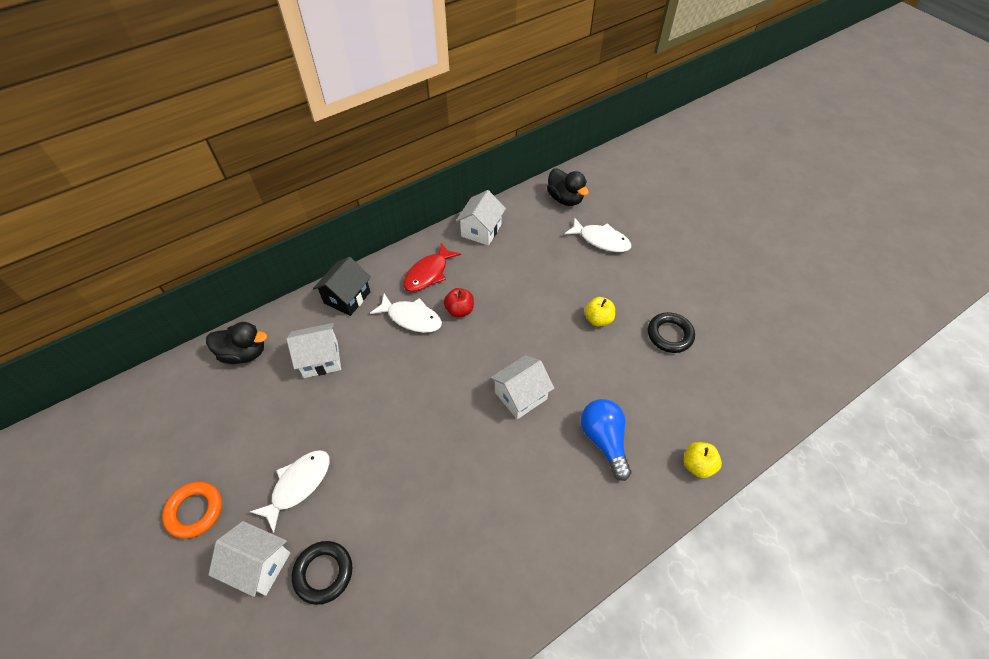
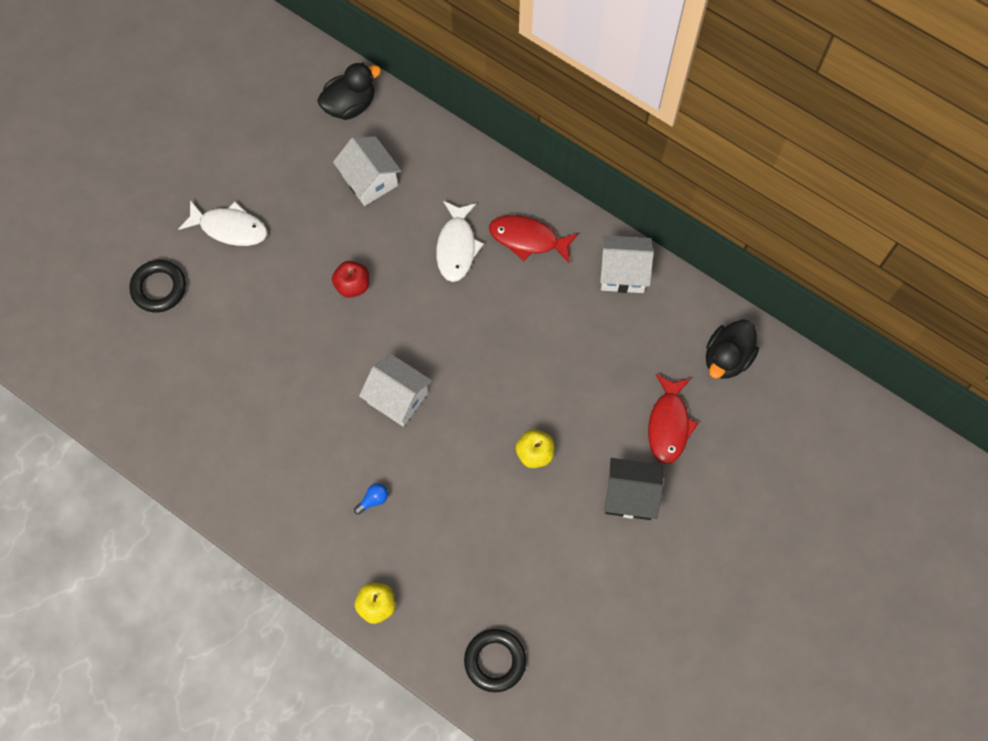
camera: 70 degrees right, 15 degrees up
(195, 511) = (179, 155): orange ring -> none
(244, 353) = (350, 105): black duck -> black duck turned 105 degrees counterclockwise
(259, 565) = (150, 233): white house -> none
(347, 297) = (458, 168): black house -> black house (630, 495)
(459, 310) = (487, 294): red apple -> red apple (352, 285)
(601, 240) = (669, 425): white fish -> red fish
(604, 440) = (373, 500): blue light bulb -> blue light bulb, size x0.44
(669, 335) = (543, 543): black ring -> black ring (495, 661)

